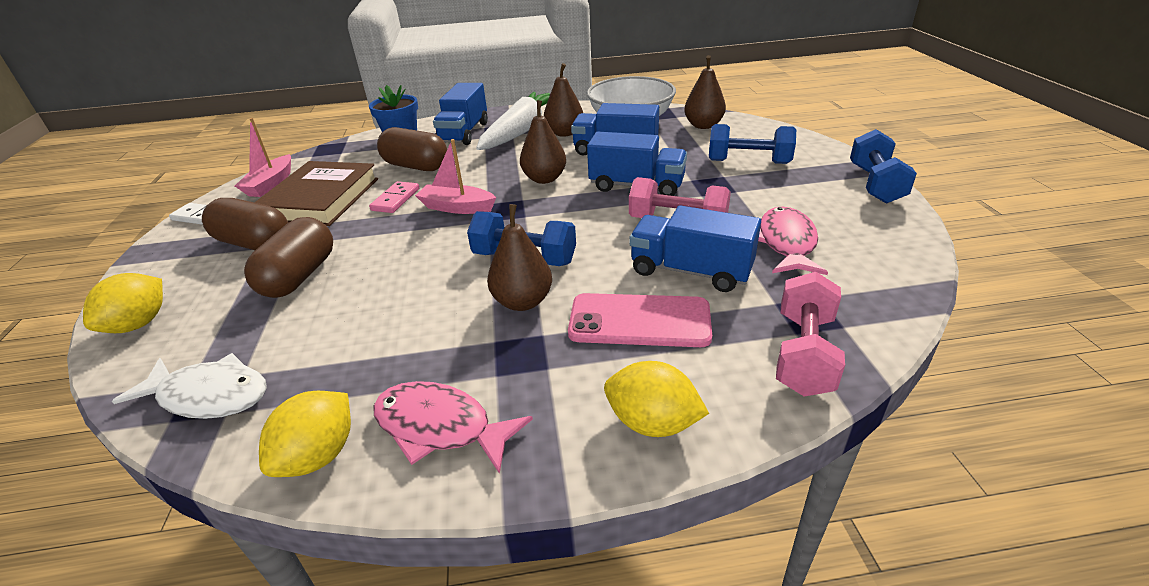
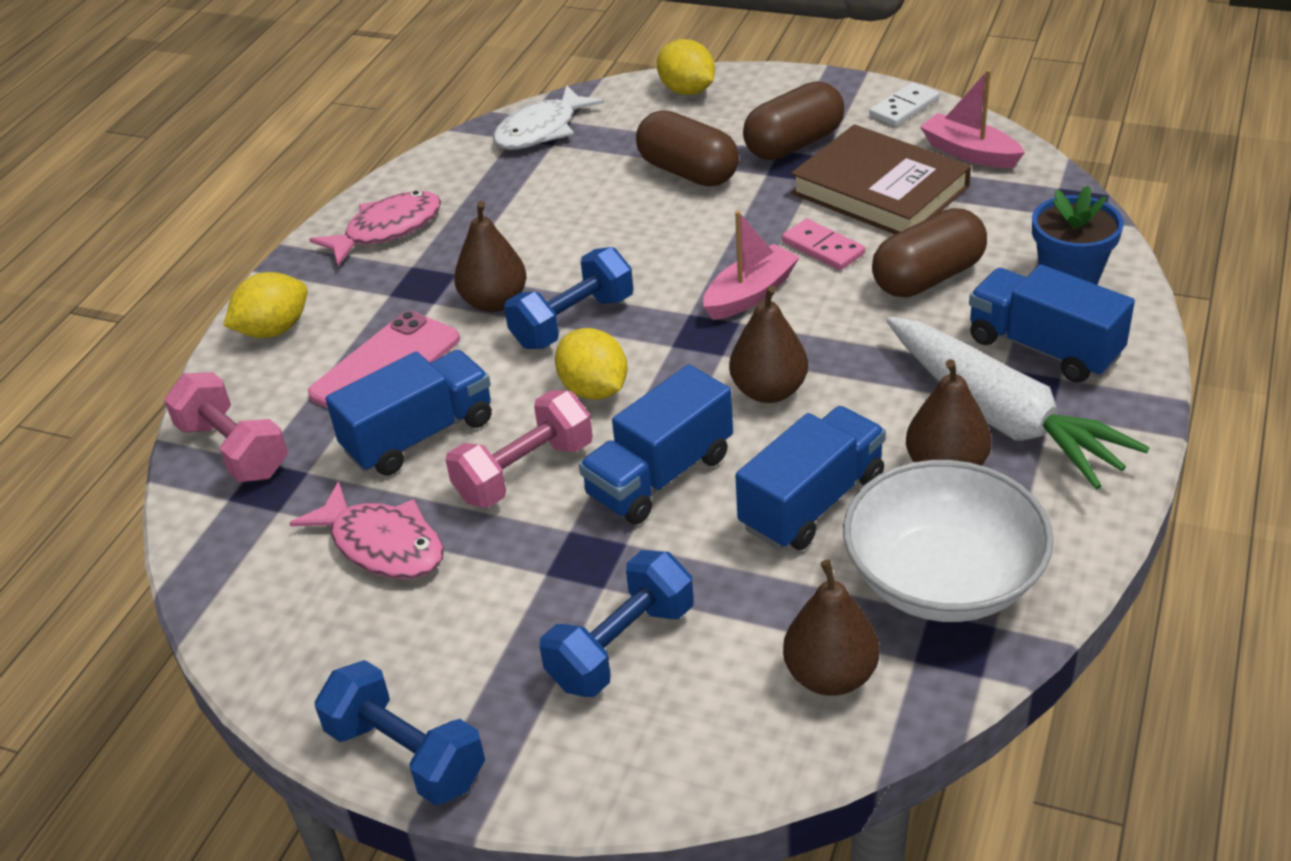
camera: 120 degrees right, 5 degrees up
(319, 455) = (420, 177): yellow lemon -> yellow lemon (594, 390)

